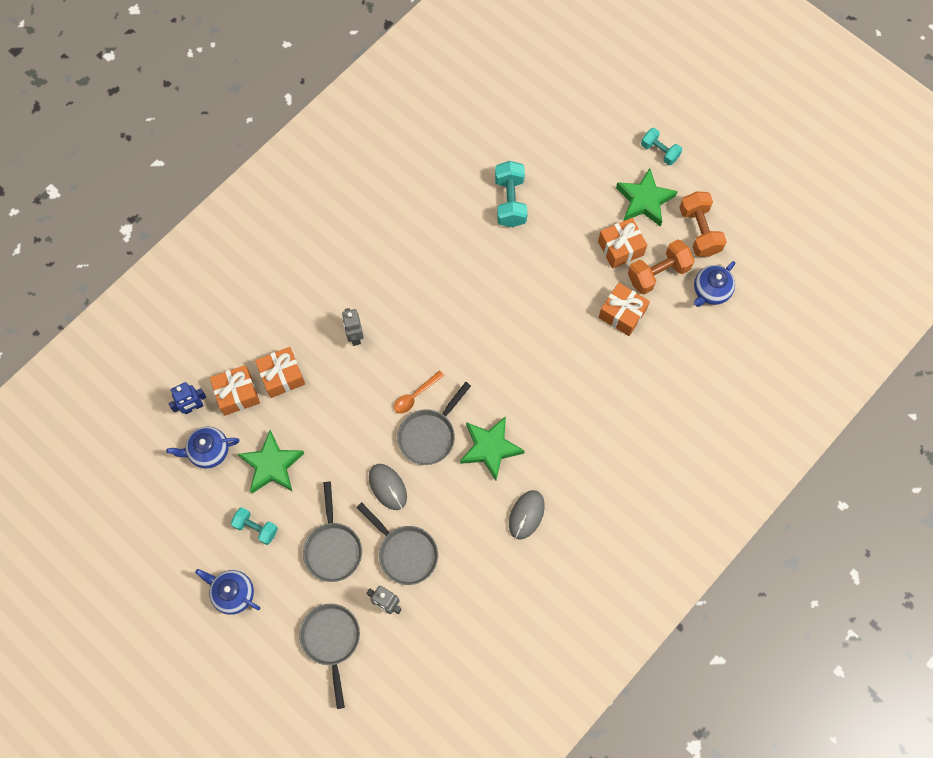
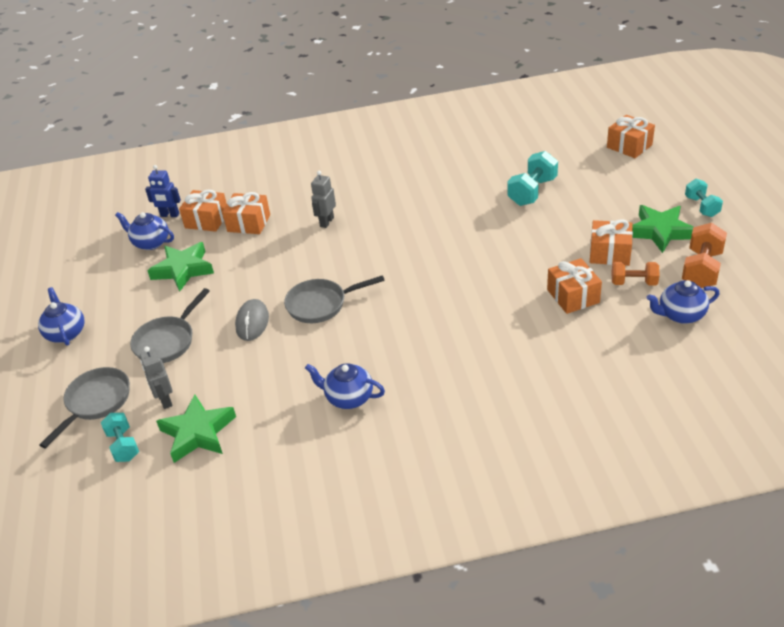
camera: 40 degrees right, 30 degrees down
(256, 528) = (129, 301): turquoise dumbbell -> turquoise dumbbell (123, 445)
(405, 553) = (218, 372): grey pan -> none
(415, 395) = (335, 275): orange spoon -> none
(490, 448) = (363, 335): green star -> green star (198, 433)
(526, 515) = (348, 397): grey mouse -> blue teapot
(555, 95) = (629, 146): none -> orange gift
(658, 273) = (633, 282): orange dumbbell -> orange dumbbell, size x0.65

